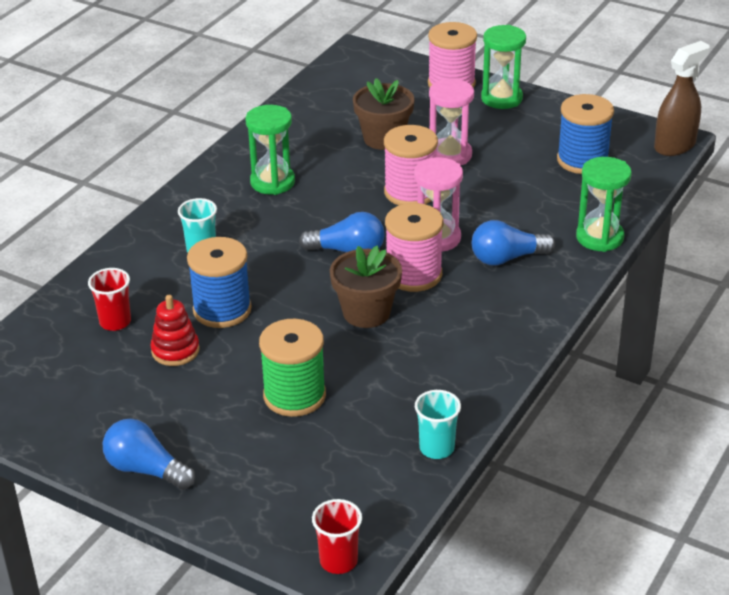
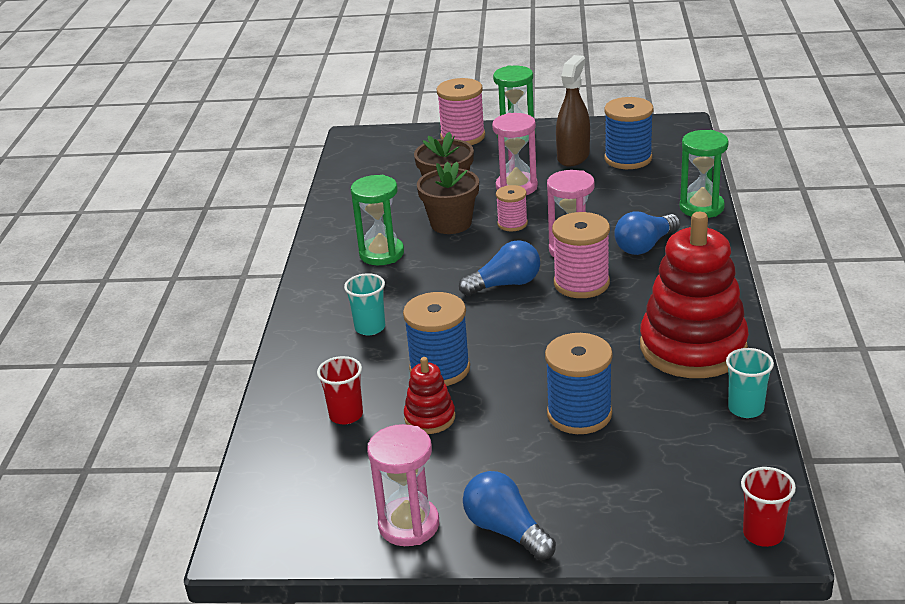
camera: 25 degrees left, 5 degrees down
(80, 434) = (409, 525): none -> pink hourglass
(146, 469) = (506, 530): blue light bulb -> blue light bulb turned 45 degrees clockwise
(294, 396) = (579, 414): green spool -> blue spool
(366, 312) = (572, 326): brown flower pot -> brown flower pot (451, 223)
(410, 192) = (512, 224): pink spool -> pink spool, size x0.59
(449, 373) = (693, 347): none -> red stacking toy
(675, 145) = (687, 128): brown spray bottle -> brown spray bottle (573, 157)

